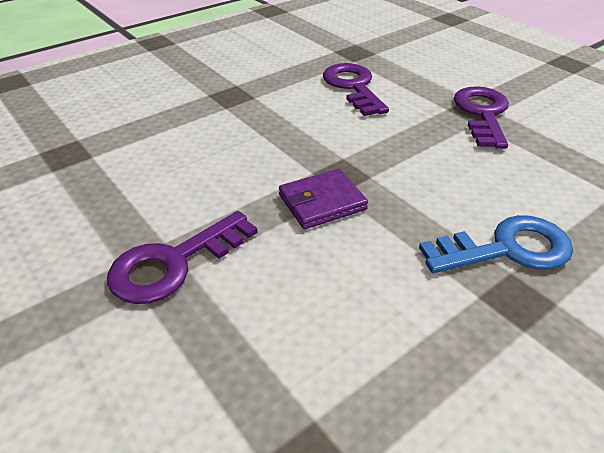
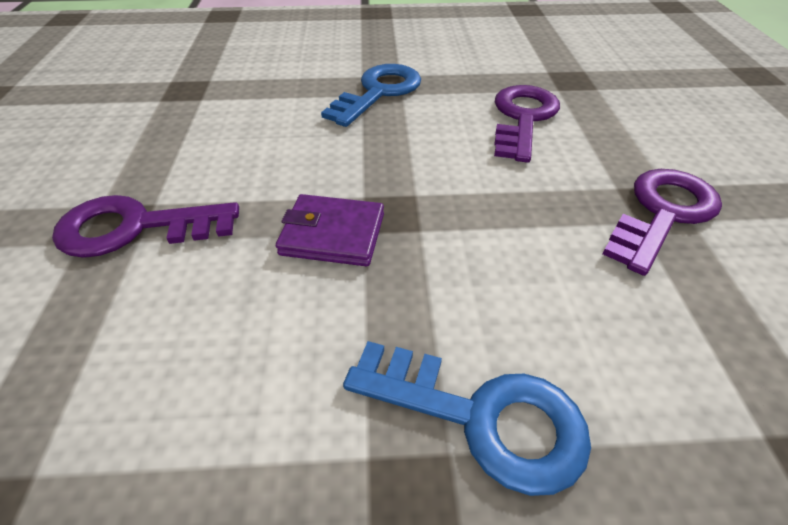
camera: 35 degrees right, 5 degrees up
(236, 102) = (378, 92): none -> blue key

